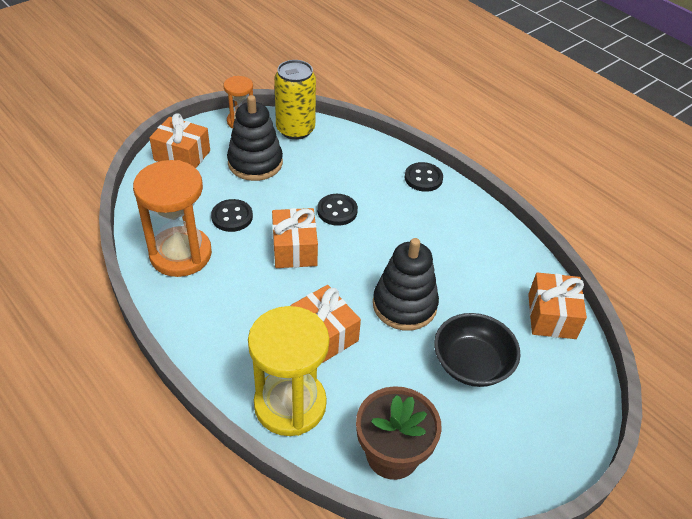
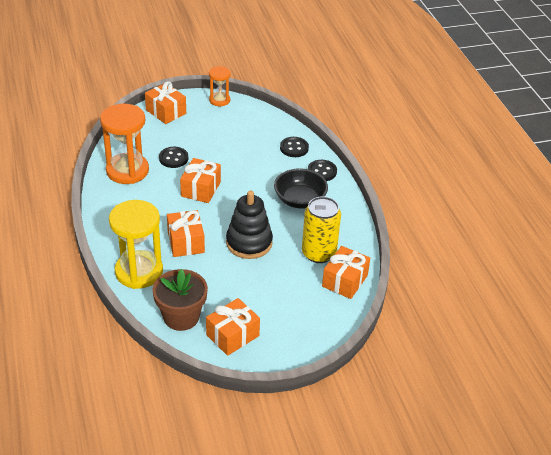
camera: 25 degrees right, 5 degrees down
(255, 163) = (211, 129): black stacking toy -> none
(295, 129) = (254, 115): yellow can -> yellow can (319, 253)
(337, 211) = (245, 175): black button -> black button (294, 148)
(472, 364) = (267, 289): black bowl -> black bowl (299, 200)
(477, 454) = (232, 335): none -> orange gift

